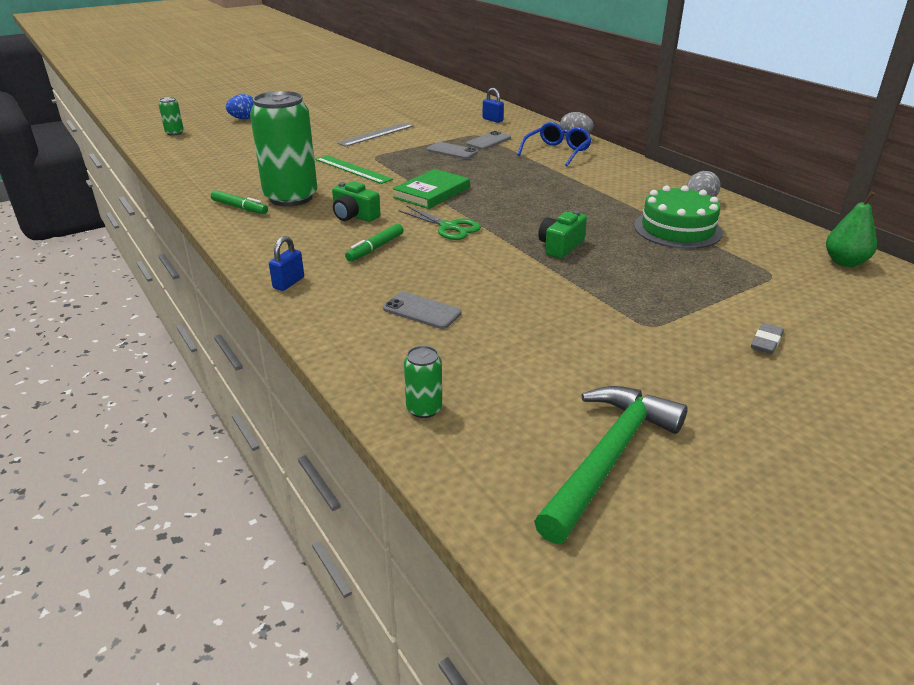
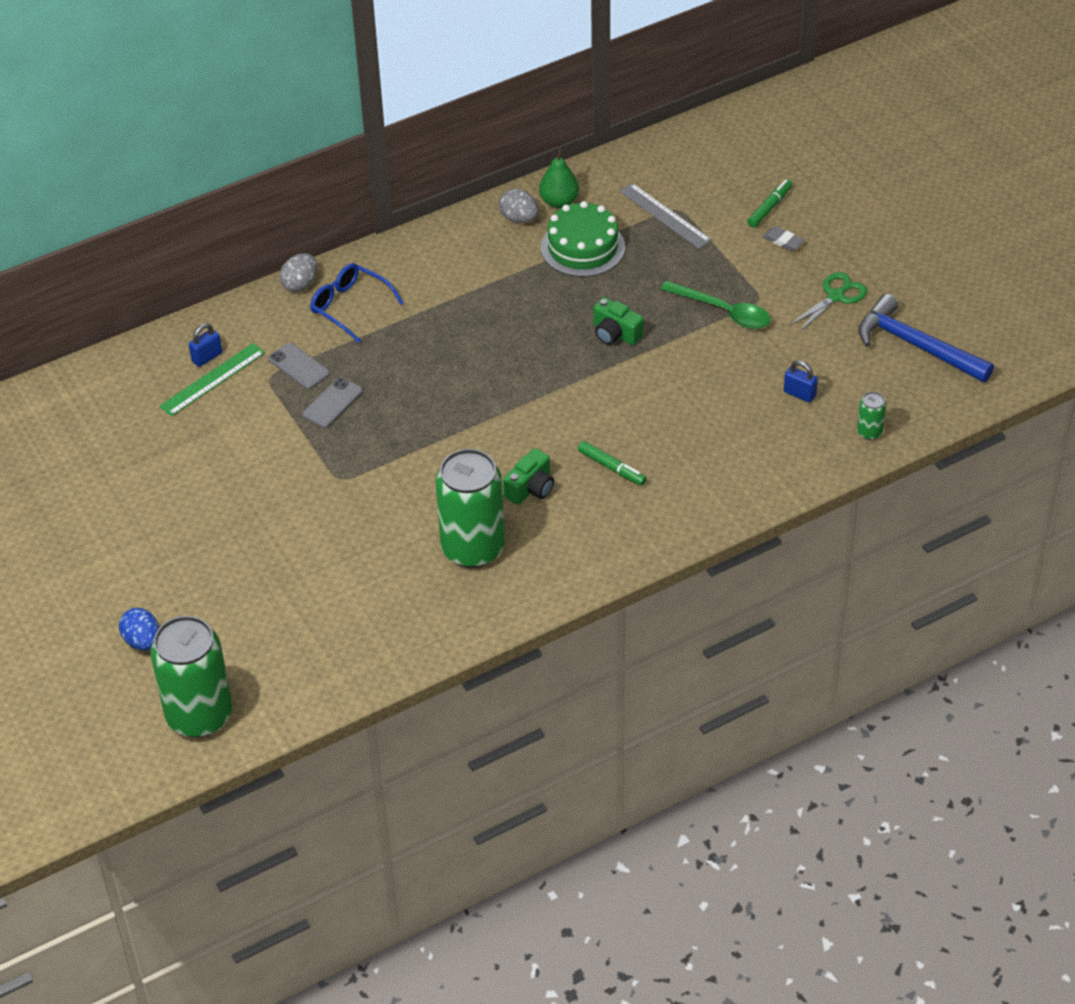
camera: 85 degrees left, 15 degrees up
(174, 133) = (199, 715): green can -> green can, size x2.40
(240, 208) = (498, 591): green marker -> green marker (769, 207)
(288, 283) = (682, 526): blue padlock -> blue padlock (799, 394)
(353, 169) = (385, 498): green ruler -> green ruler (212, 379)
(376, 134) = (249, 480): grey ruler -> grey ruler (665, 216)
(422, 311) = (735, 433): grey phone -> none
(431, 193) = (471, 424): green book -> none
(449, 227) = (566, 412): green scissors -> green scissors (836, 296)
(609, 458) = (916, 345): green hammer -> blue hammer
(617, 303) = (723, 311): none -> green spoon
(845, 262) = (656, 160): green pear -> green pear (559, 201)

